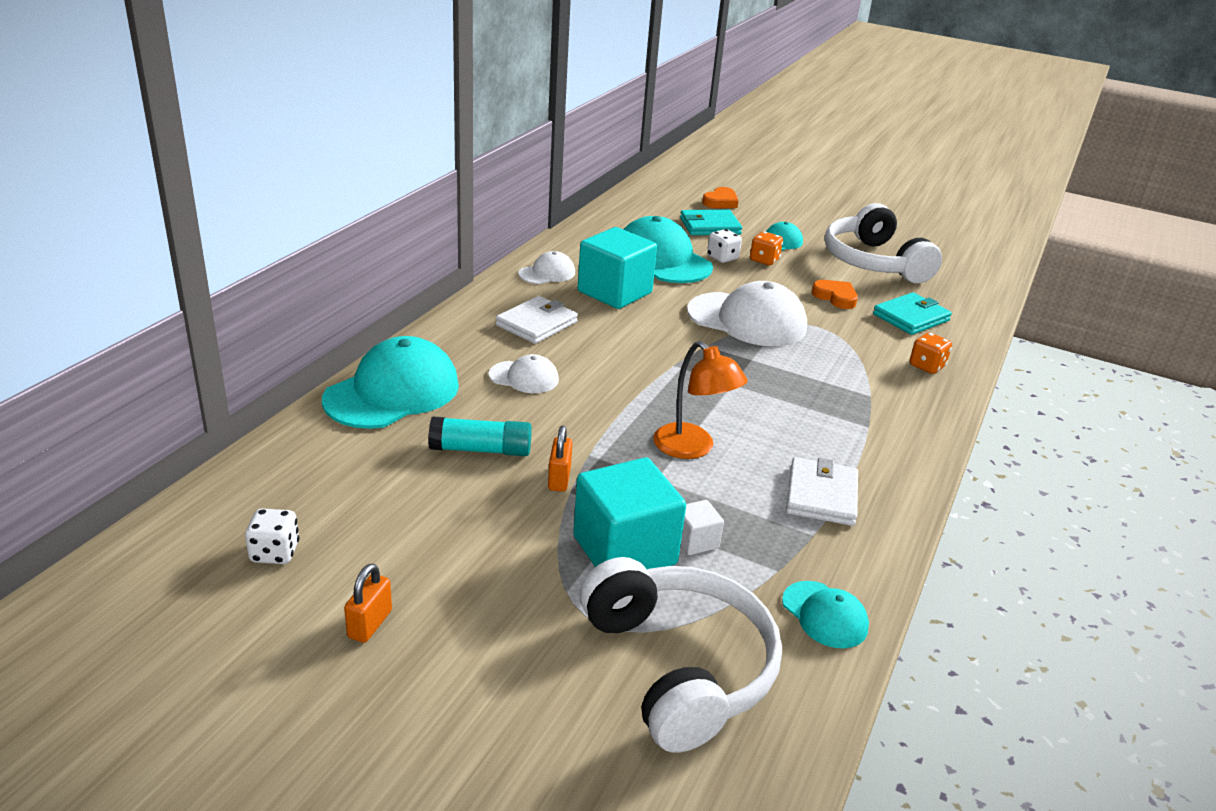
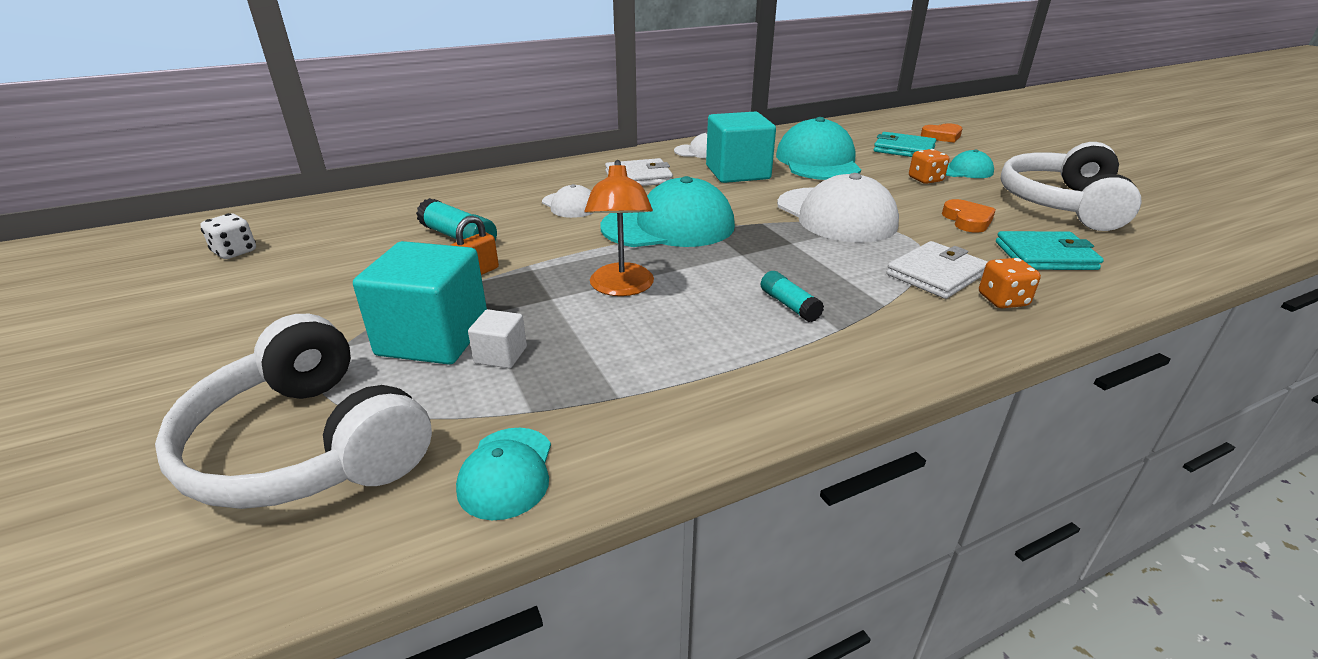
camera: 40 degrees right, 0 degrees up
(370, 624) = (195, 312): orange padlock -> none
(392, 392) = (466, 191): turquoise cap -> turquoise cap (669, 226)
(679, 667) = (307, 445): white headphones -> white headphones turned 120 degrees clockwise
(722, 258) = (881, 170): white dice -> none
(818, 419) = (789, 305): none -> turquoise glue stick
(821, 495) = (685, 367): white wallet -> white wallet (936, 274)

